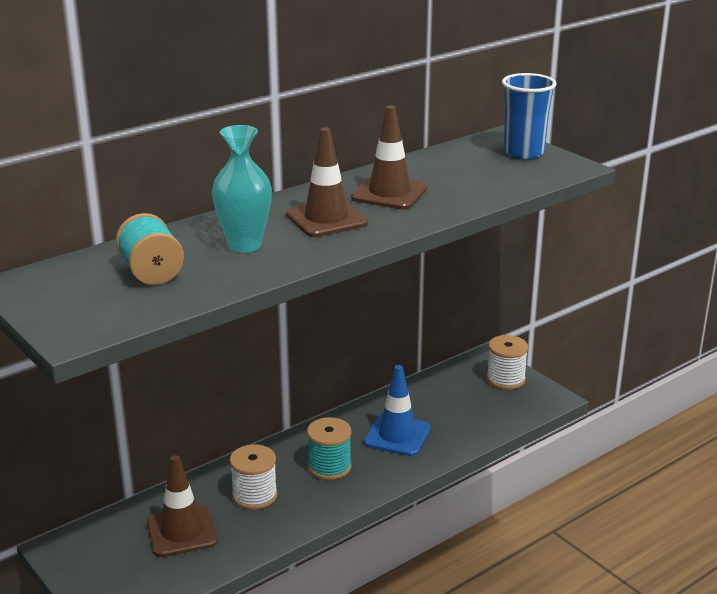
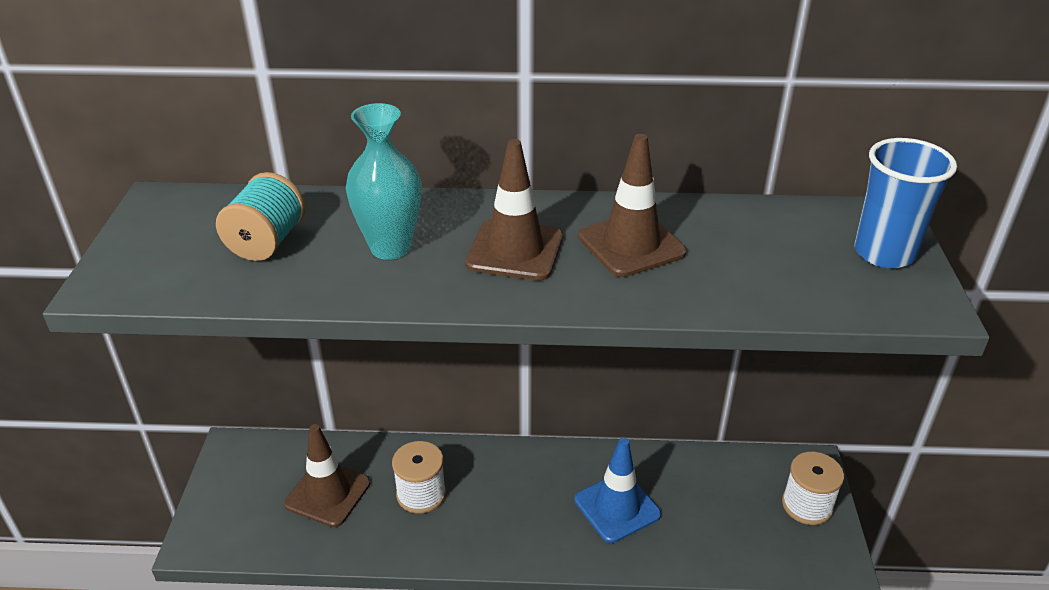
camera: 40 degrees right, 10 degrees up
(329, 467) = (516, 504): turquoise spool -> none

